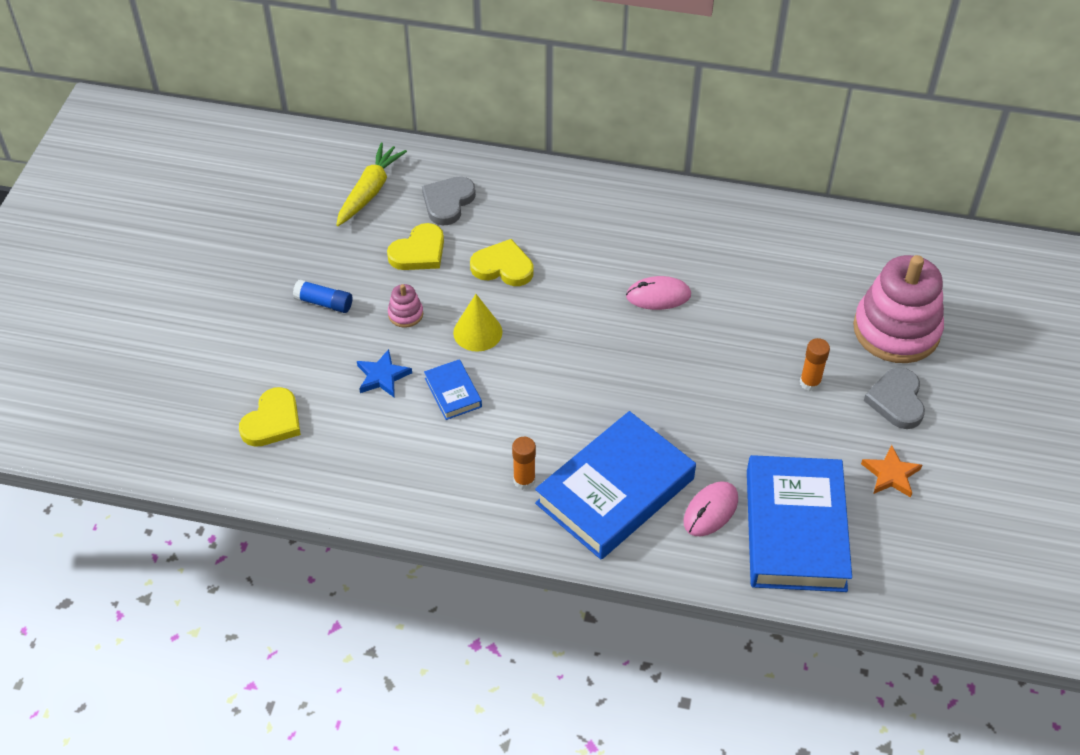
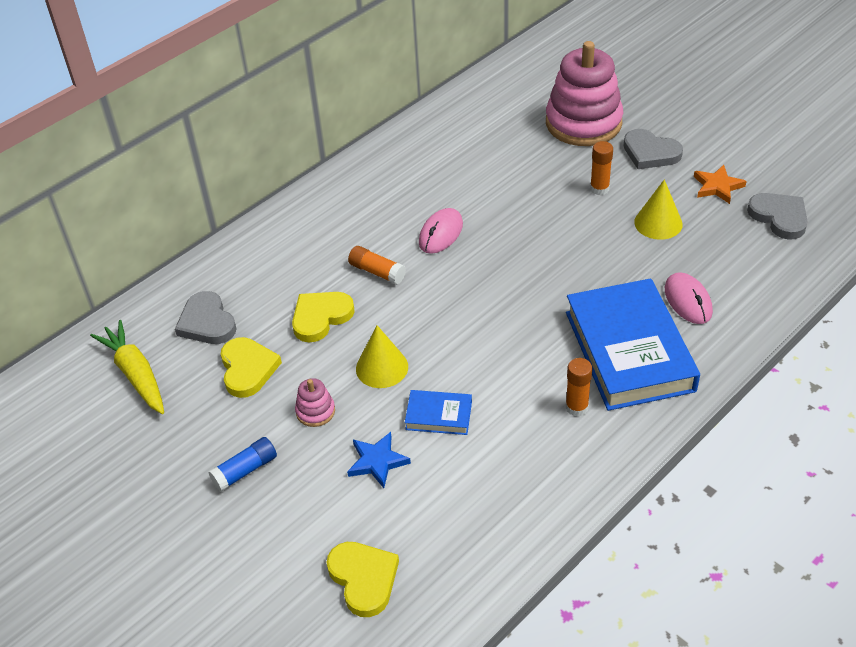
camera: 55 degrees left, 5 degrees down
(579, 276) = (377, 272): none -> orange glue stick
(795, 529) = (737, 260): blue book -> none
(798, 447) = (658, 223): none -> yellow cone
(886, 542) = (779, 217): none -> grey heart

